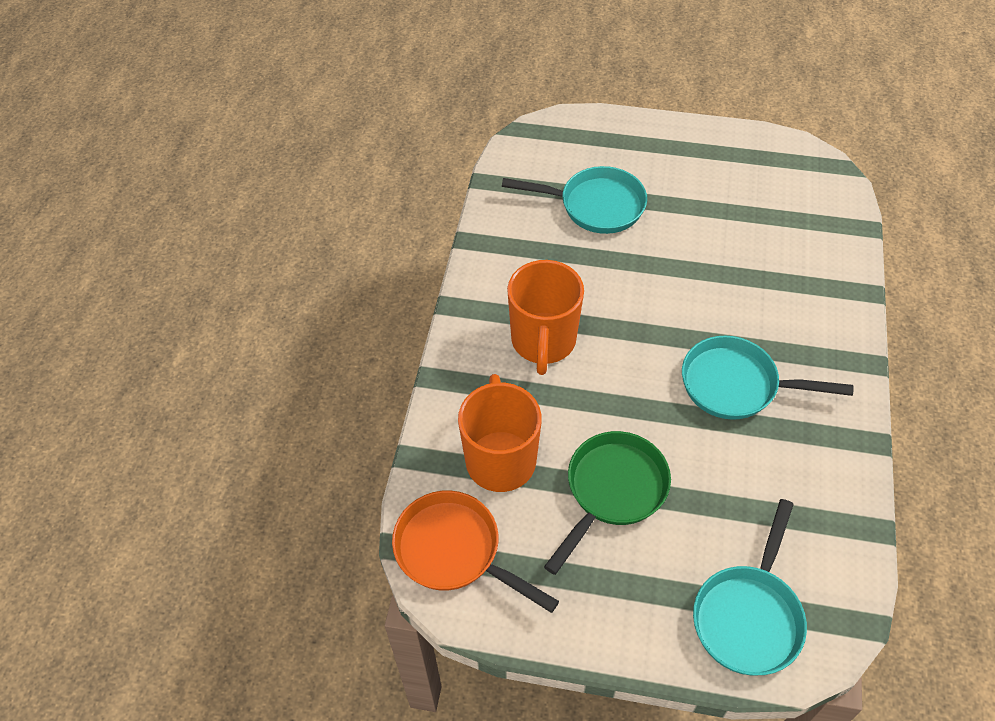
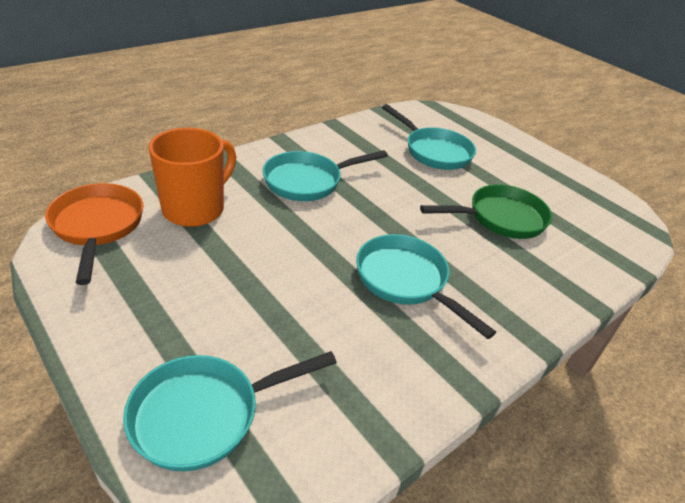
camera: 35 degrees right, 15 degrees down
(543, 342) = (308, 181): orange mug -> turquoise pan
(612, 491) = (232, 270): green pan -> green pan (500, 218)

